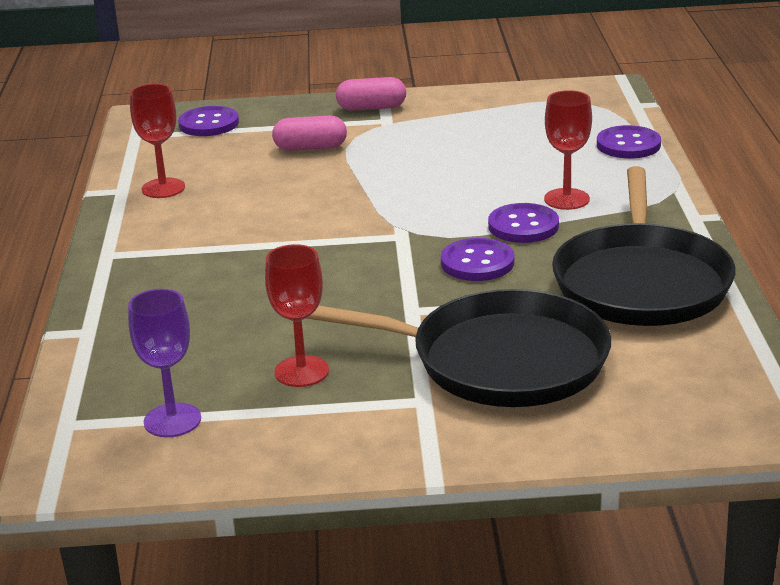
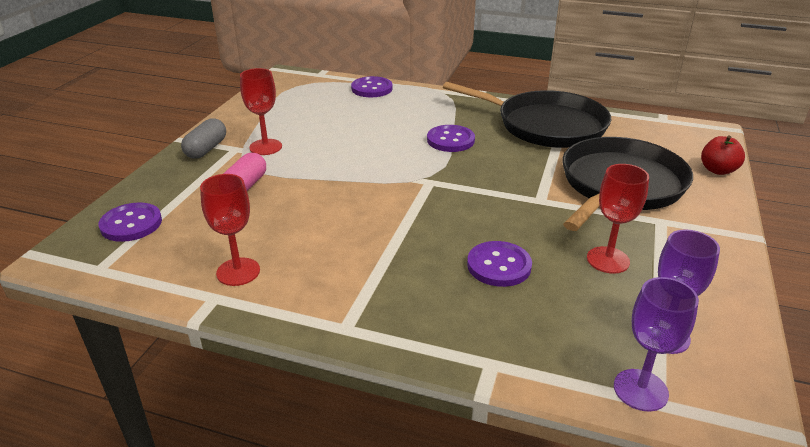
camera: 70 degrees left, 5 degrees up
(80, 413) = (640, 390): none -> purple goblet
(371, 108) = (206, 149): pink capsule -> grey capsule
(477, 262) = (489, 164): purple button -> purple button (499, 266)
(566, 199) = (426, 120): red goblet -> red goblet (265, 147)
(624, 439) = (717, 170): none -> red apple

